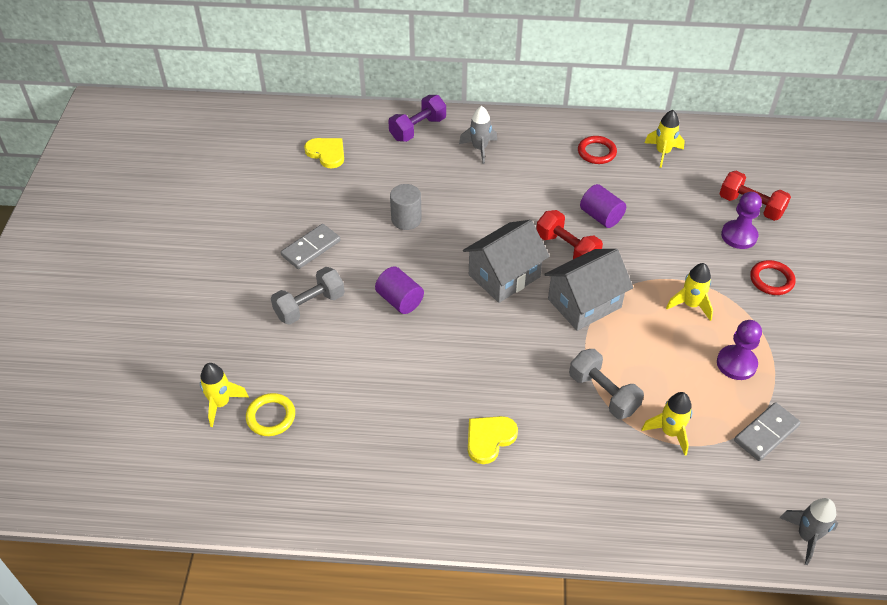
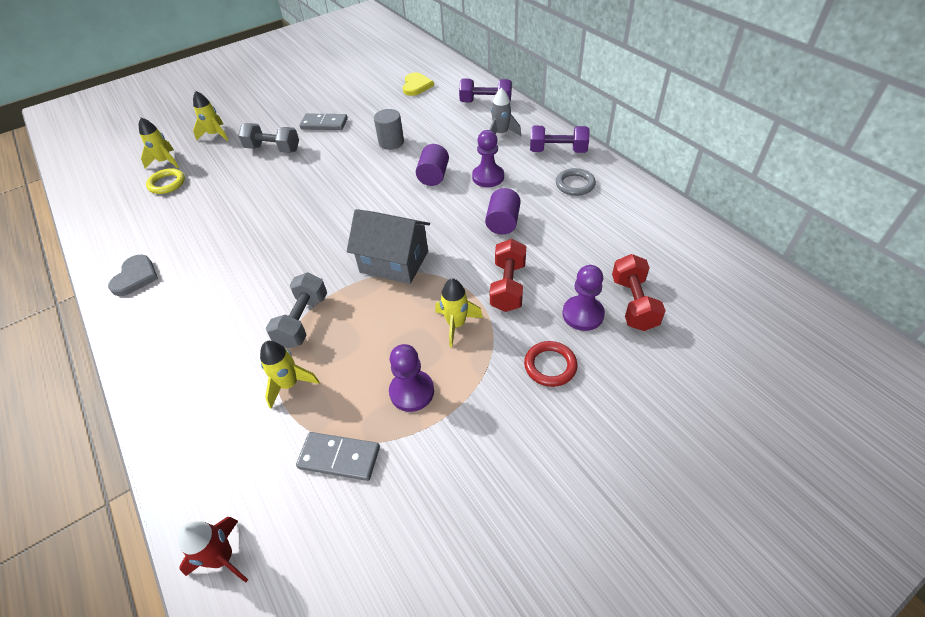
camera: 55 degrees right, 0 degrees up
(400, 300) = (311, 178): purple cylinder -> purple cylinder (433, 176)
(419, 496) = (135, 277): none -> grey heart
(489, 439) = (210, 283): yellow heart -> none
(504, 276) = (382, 209): grey house -> none
(532, 191) = (488, 177): none -> purple pawn
(543, 134) = (557, 151): none -> purple dumbbell
(567, 249) = (445, 224): red dumbbell -> red dumbbell (508, 286)
(596, 152) = (575, 184): red ring -> grey ring
(662, 153) = (626, 217): yellow rocket -> yellow rocket (215, 135)
(806, 536) = (223, 558): grey rocket -> red rocket

